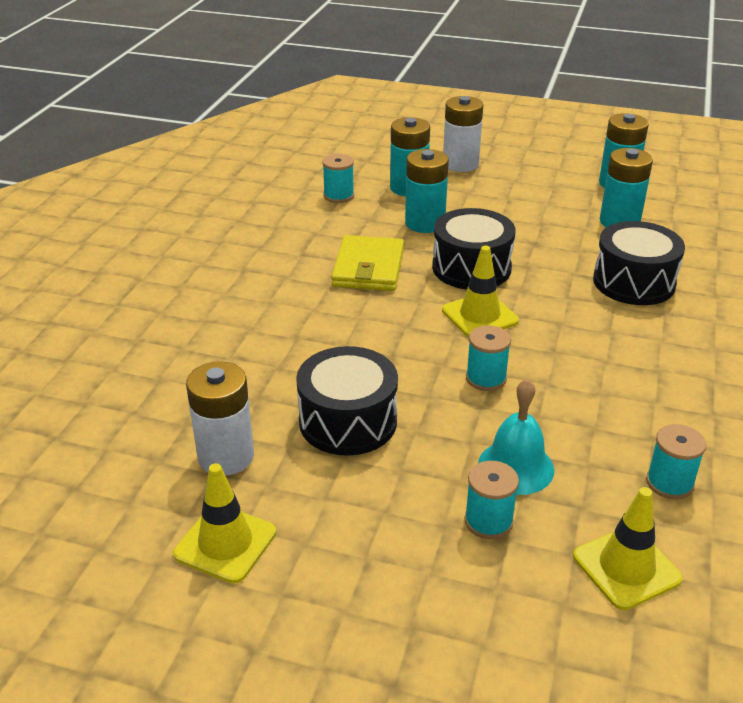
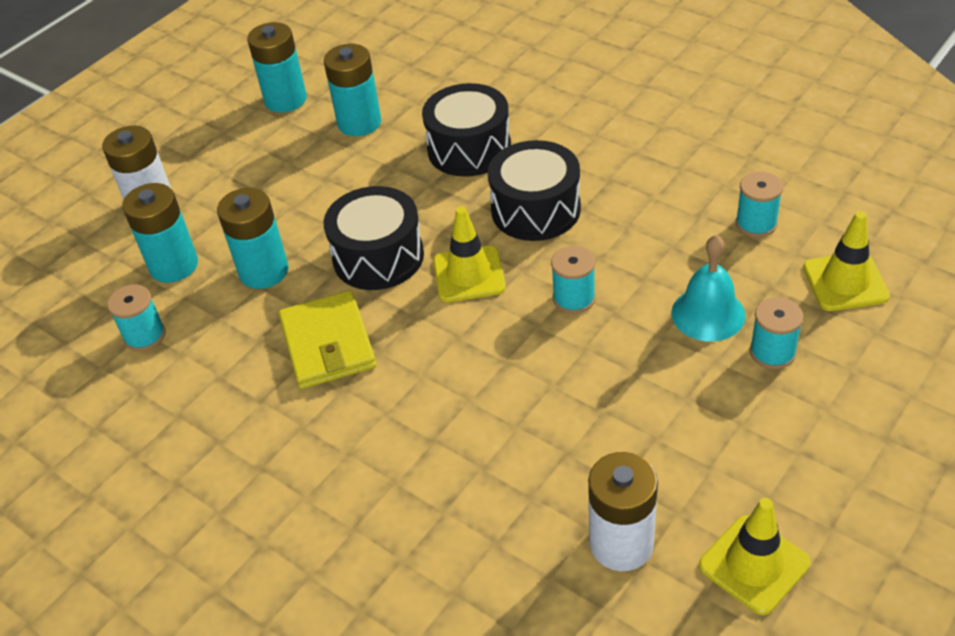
camera: 65 degrees left, 10 degrees up
(348, 421) = (600, 424): black drum -> black drum (535, 210)
(368, 268) = (327, 344): yellow wallet -> yellow wallet turned 45 degrees clockwise

